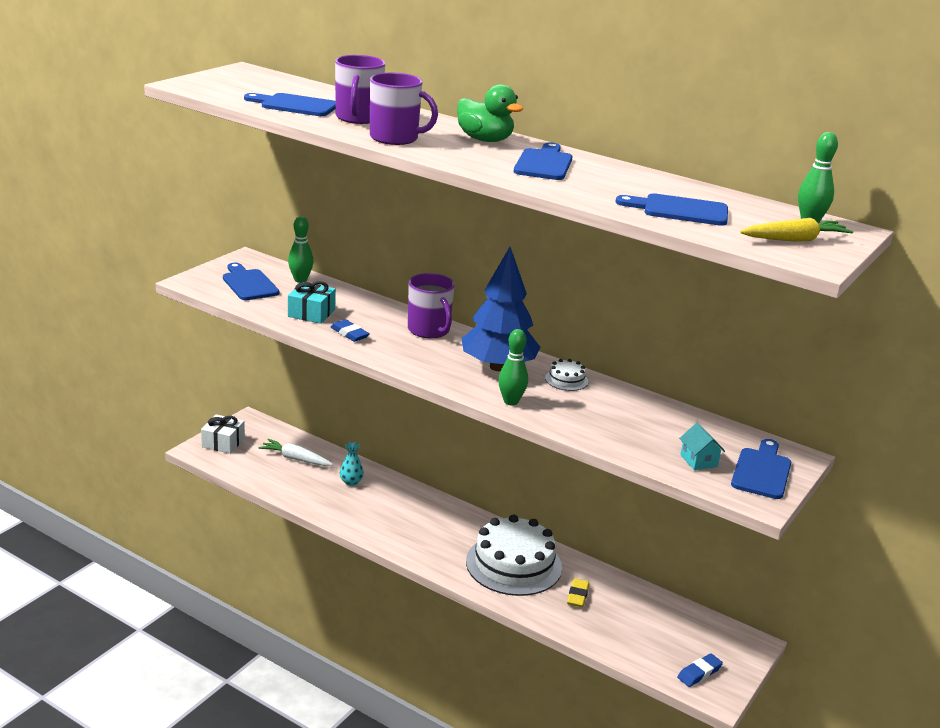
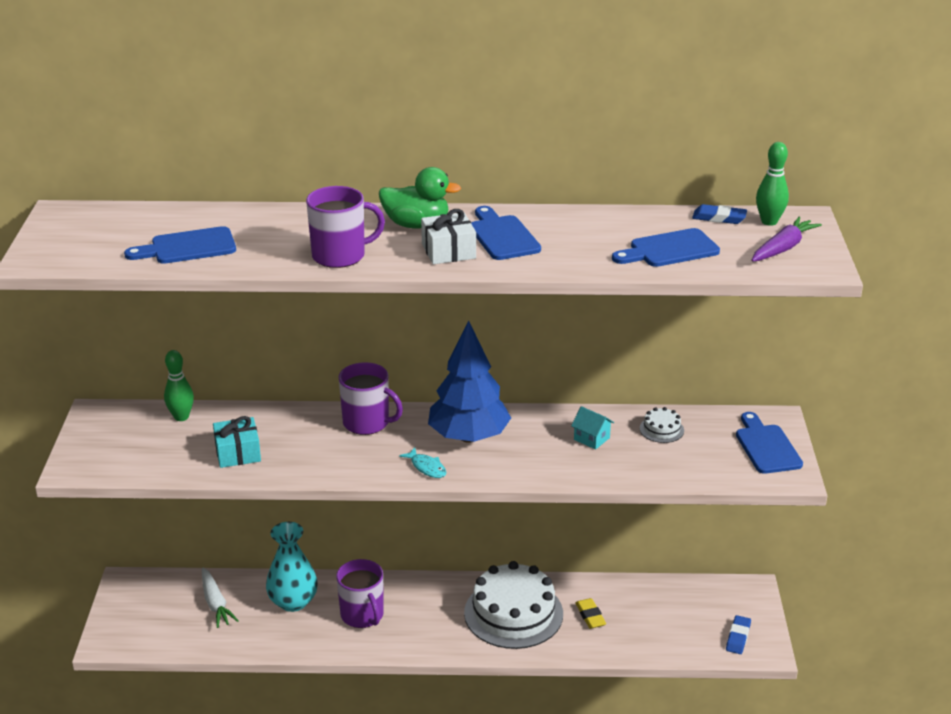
camera: 30 degrees left, 5 degrees up
(223, 442) = (123, 621): white gift -> white gift (448, 251)
(249, 284) = (135, 445): blue cutting board -> none
(295, 459) = (215, 603): white carrot -> white carrot turned 105 degrees counterclockwise
(349, 334) = (300, 461): blue eraser -> blue eraser (719, 218)
(351, 482) = (293, 601): turquoise vase -> turquoise vase, size x1.92
(358, 118) = (270, 241): purple mug -> purple mug (362, 615)
(439, 373) = (427, 467): none -> turquoise fish
(511, 401) = (517, 470): green bowling pin -> none
(566, 380) = (537, 424): white cake -> white cake (661, 429)
(698, 461) = (714, 459): turquoise house -> turquoise house (591, 438)
(794, 240) = (783, 248): yellow carrot -> purple carrot

